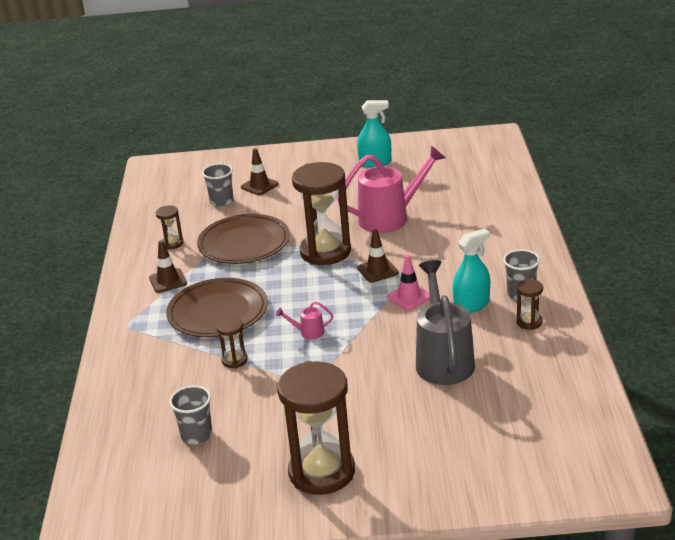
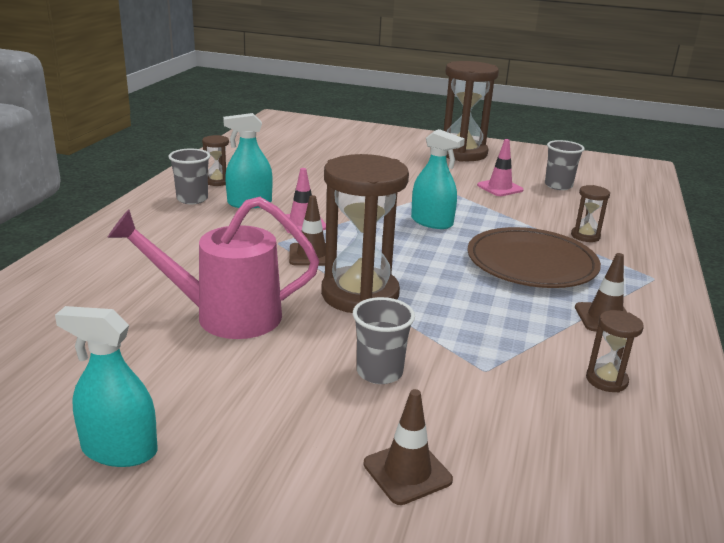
camera: 165 degrees left, 5 degrees down
(221, 202) = (503, 452): grey cup -> grey cup (379, 372)
(234, 360) = (517, 220): brown hourglass -> brown hourglass (585, 236)
(244, 243) = (477, 342): brown plate -> none
(259, 408) = (500, 188): none -> pink traffic cone
(308, 332) = (432, 222): pink watering can -> turquoise spray bottle
(443, 359) = (320, 179): grey watering can -> none

